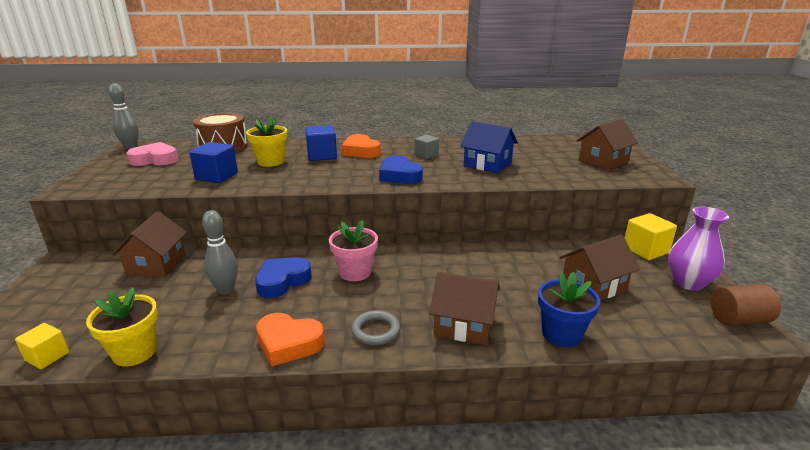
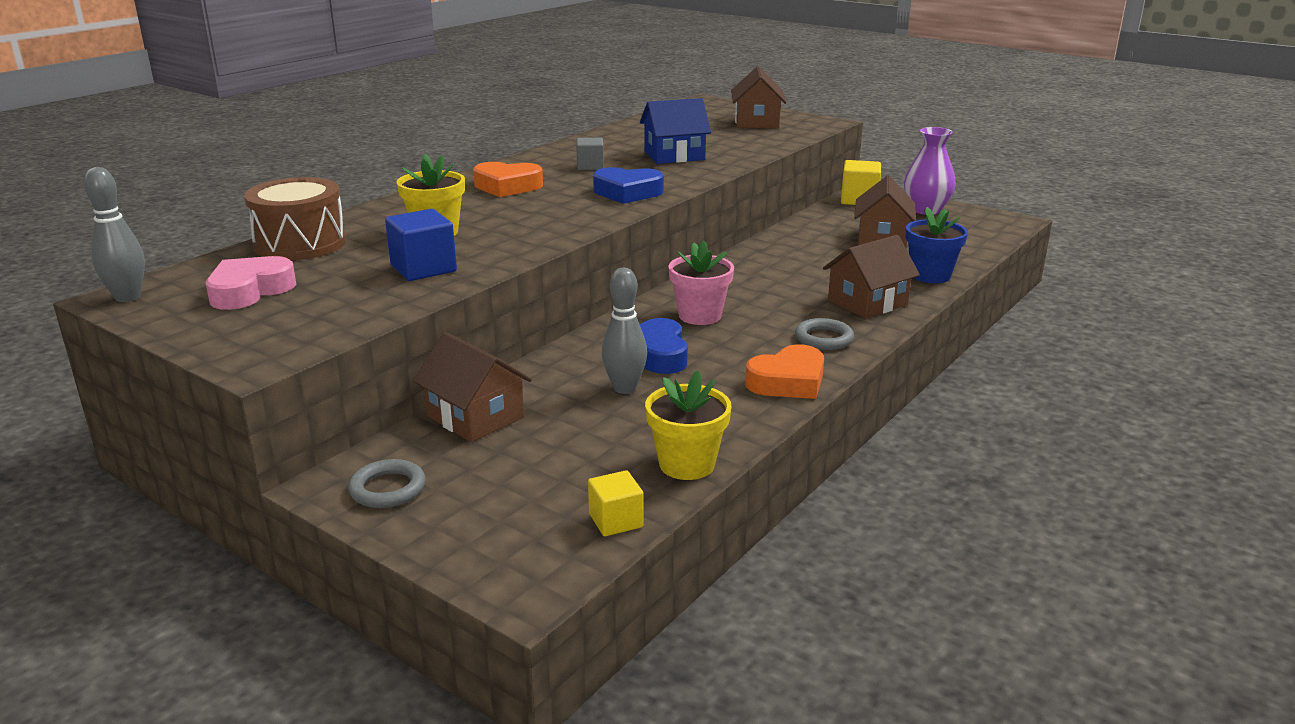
camera: 50 degrees left, 0 degrees up
(63, 276) = (388, 489): none -> grey ring
(322, 156) = (477, 205): blue cube -> none
(738, 319) = (990, 219): brown cylinder -> none

